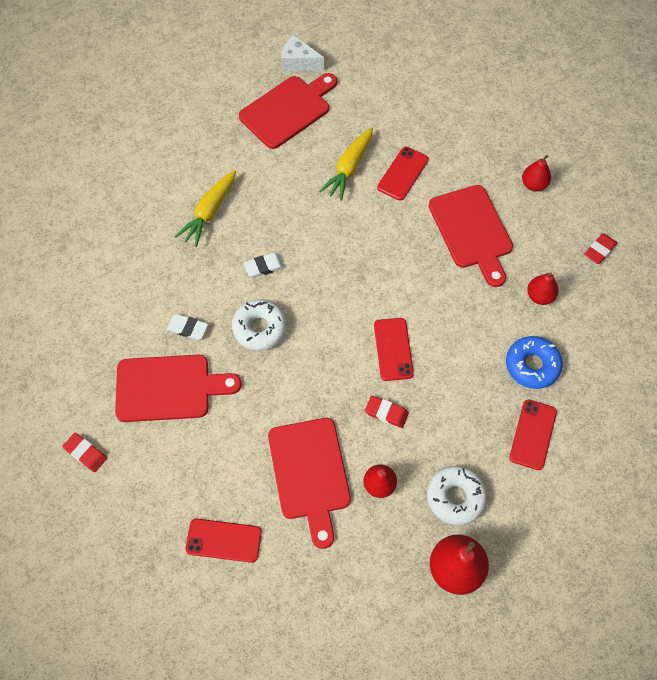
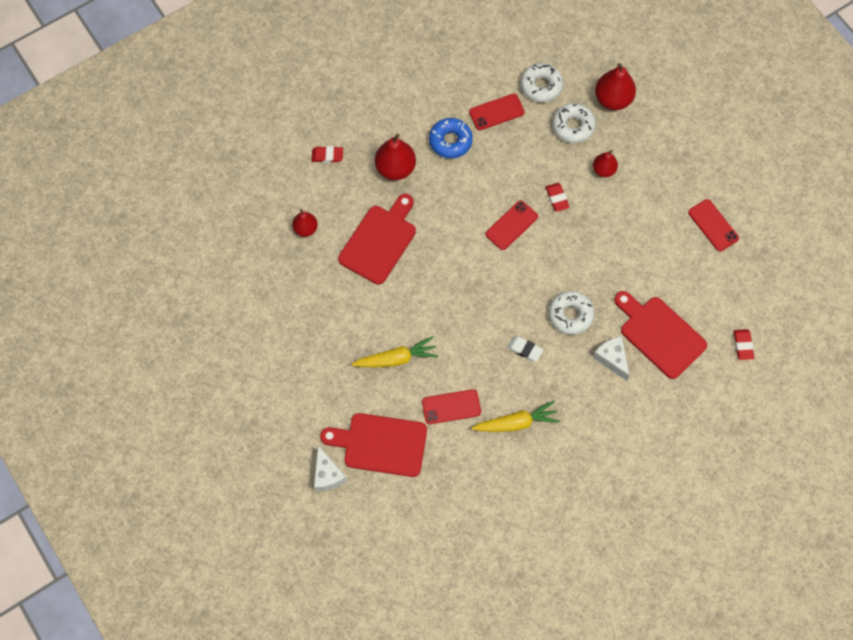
camera: 130 degrees left, 5 degrees up
(187, 328) = (612, 359): white eraser -> white cheese
(310, 474) = (633, 211): red cutting board -> none
(403, 173) = (369, 319): red phone -> red phone (451, 407)
(531, 505) = (541, 86): none -> white donut
(539, 296) = (395, 168): red pear -> red pear, size x1.66

